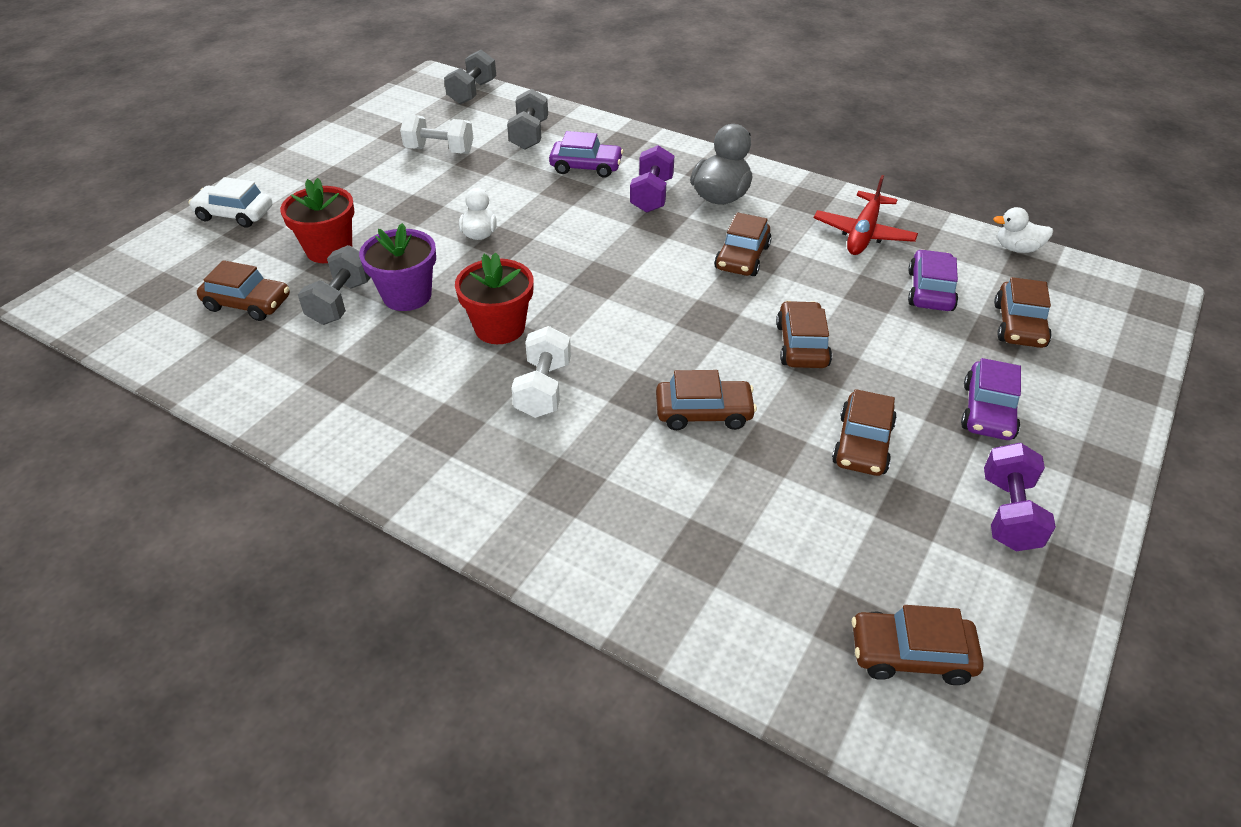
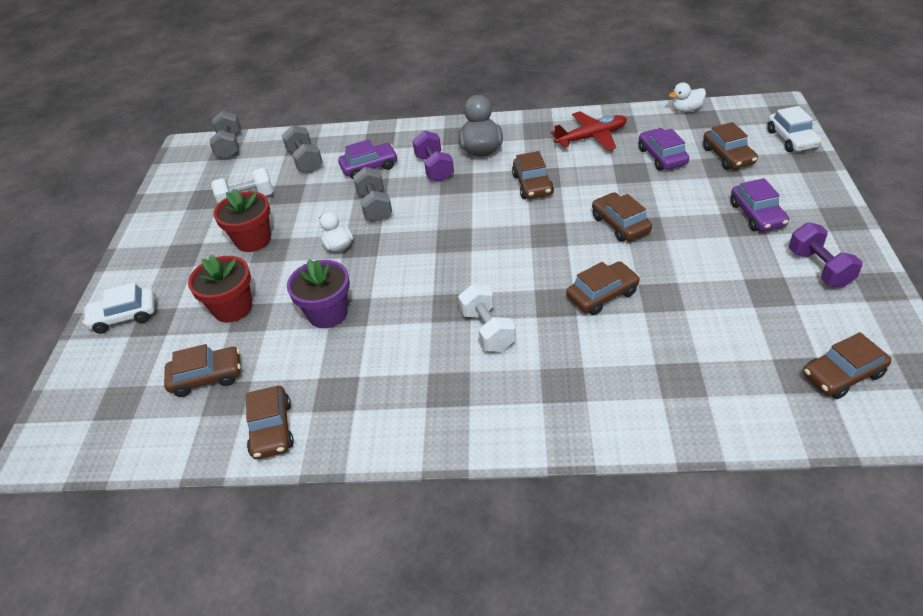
camera: 25 degrees left, 0 degrees up
(341, 302) = (281, 341): grey dumbbell -> grey dumbbell (375, 206)
(500, 328) = (417, 304): red flower pot -> red flower pot (253, 240)
(862, 444) = (709, 268): brown car -> brown car (271, 429)
(863, 234) = (591, 137): red plane -> red plane turned 105 degrees counterclockwise
(1130, 341) = (791, 139): none -> white car

